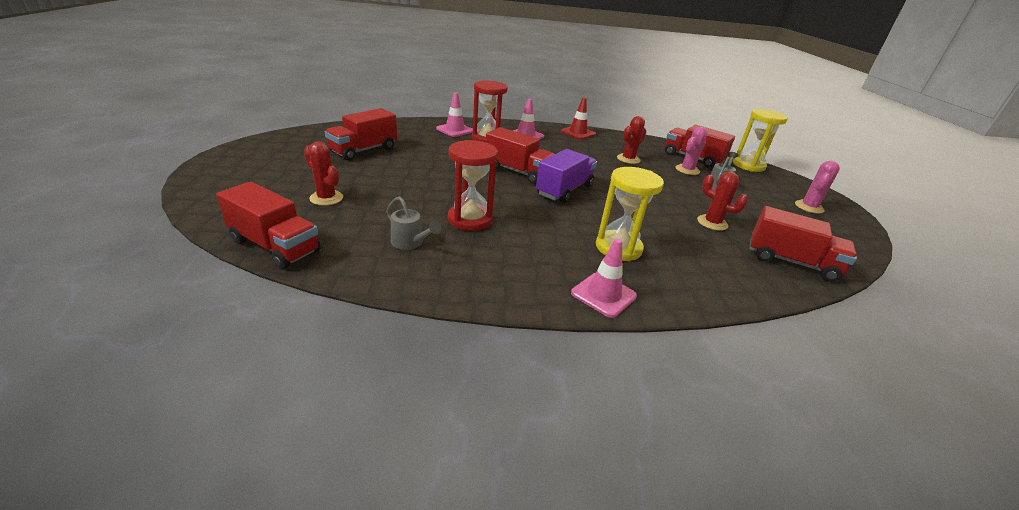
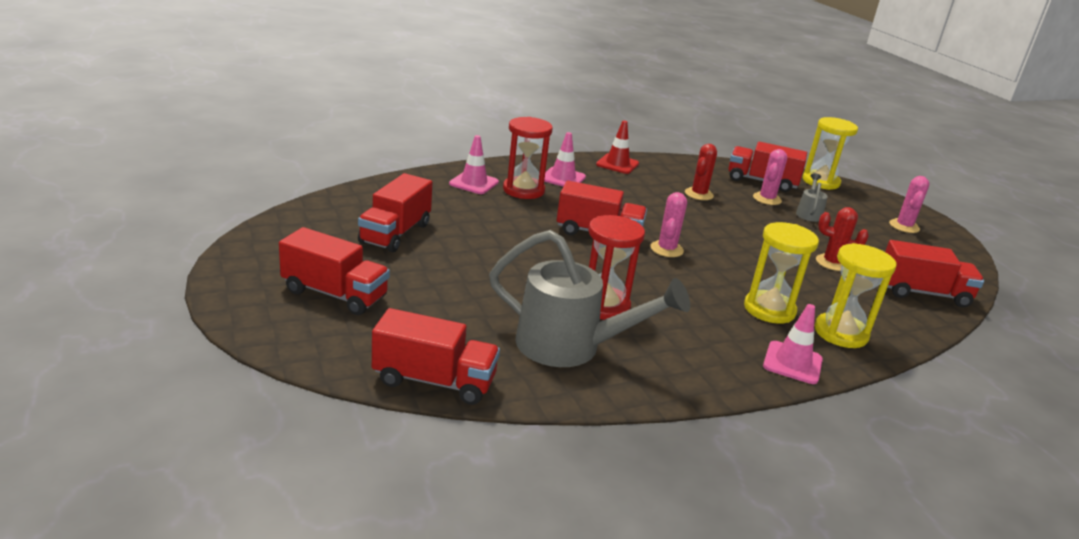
camera: 20 degrees left, 5 degrees down
(276, 178) = (335, 294): none -> red truck
(326, 198) = (424, 310): red cactus -> none
(410, 243) = (570, 347): grey watering can -> grey watering can, size x2.20
(564, 190) = (666, 249): purple truck -> pink cactus
(675, 279) = (840, 333): none -> yellow hourglass

